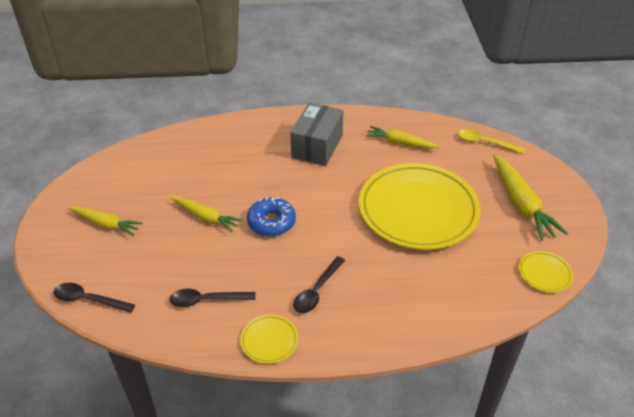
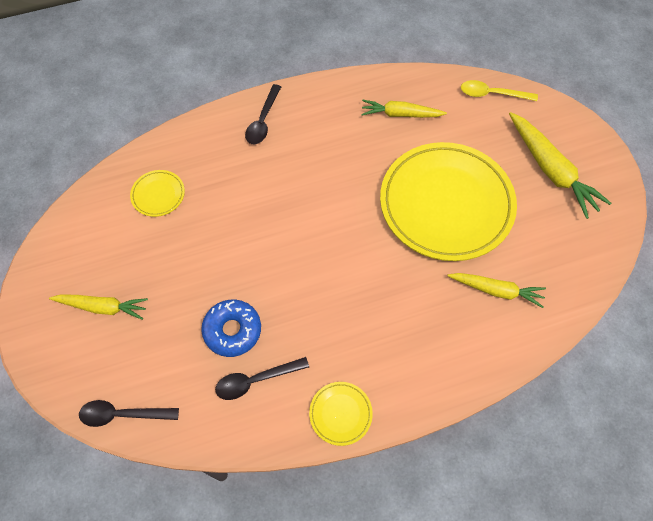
camera: 15 degrees left, 20 degrees up
(206, 217) = (216, 270): yellow carrot -> yellow carrot (496, 290)
(271, 222) = (292, 258): blue donut -> blue donut (232, 330)
(317, 146) = (309, 139): grey box -> none
(317, 291) = (370, 337): black spoon -> black spoon (263, 121)
(544, 273) = (596, 256): yellow plate -> yellow plate (158, 195)

